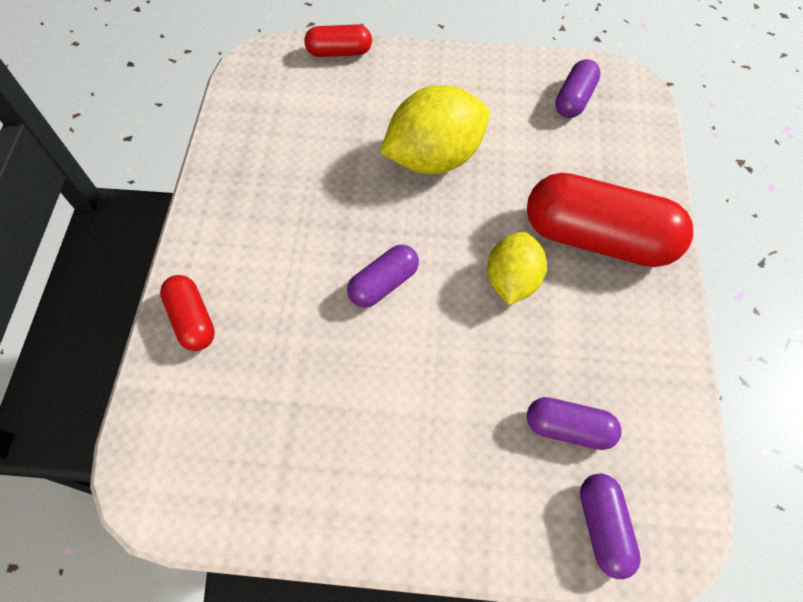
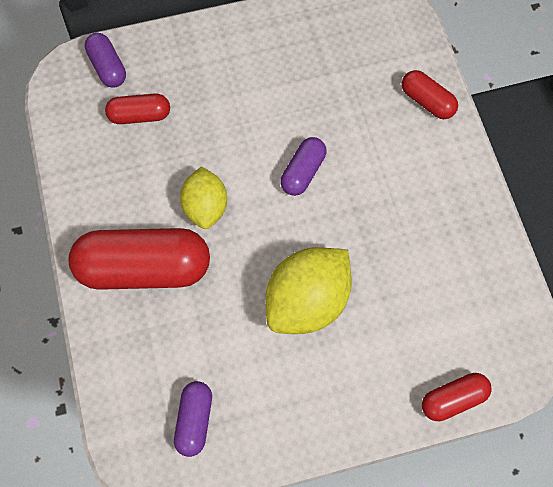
camera: 160 degrees right, 5 degrees up
(568, 428) = (139, 115): purple capsule -> red capsule

